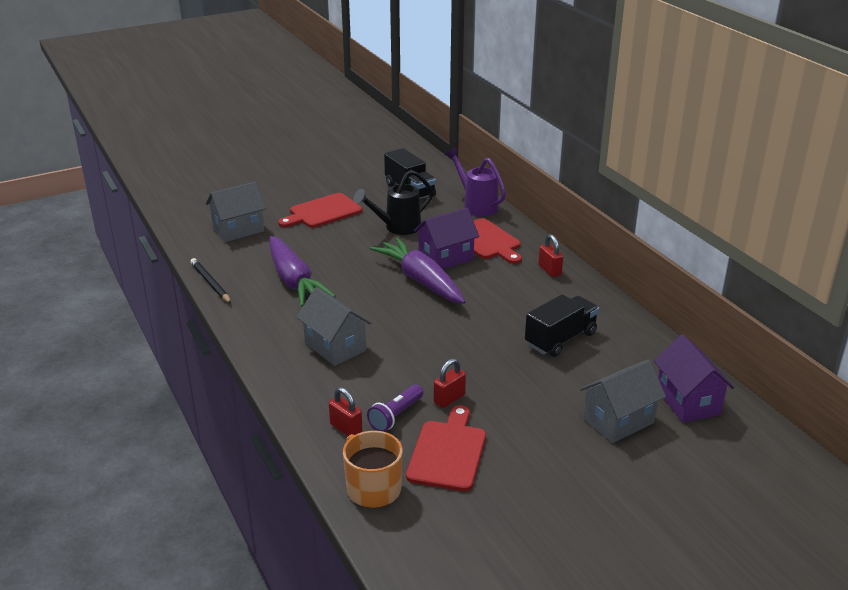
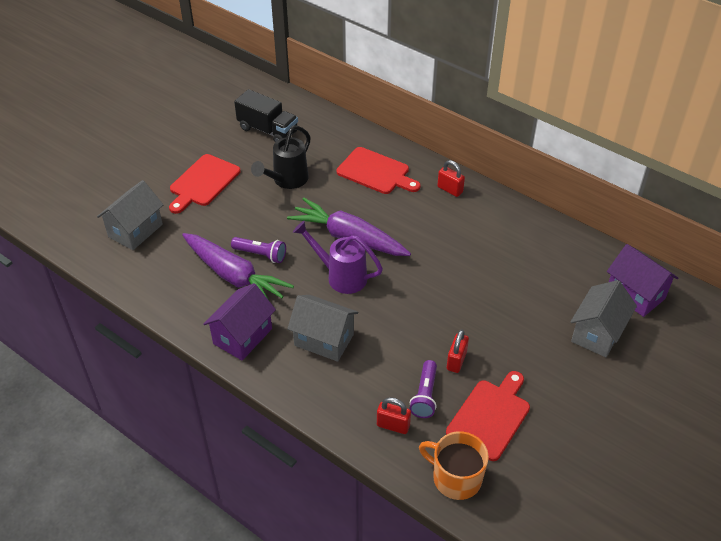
camera: 25 degrees left, 15 degrees up
(210, 283) = (155, 306): black pencil -> none
(330, 272) = (261, 255): none -> purple flashlight
(446, 258) = (353, 203): purple house -> purple house (242, 336)
(448, 452) = (490, 417): red cutting board -> red cutting board turned 45 degrees clockwise
(476, 206) = (341, 132): purple watering can -> purple watering can (341, 276)
(560, 339) = (504, 264): black truck -> none

